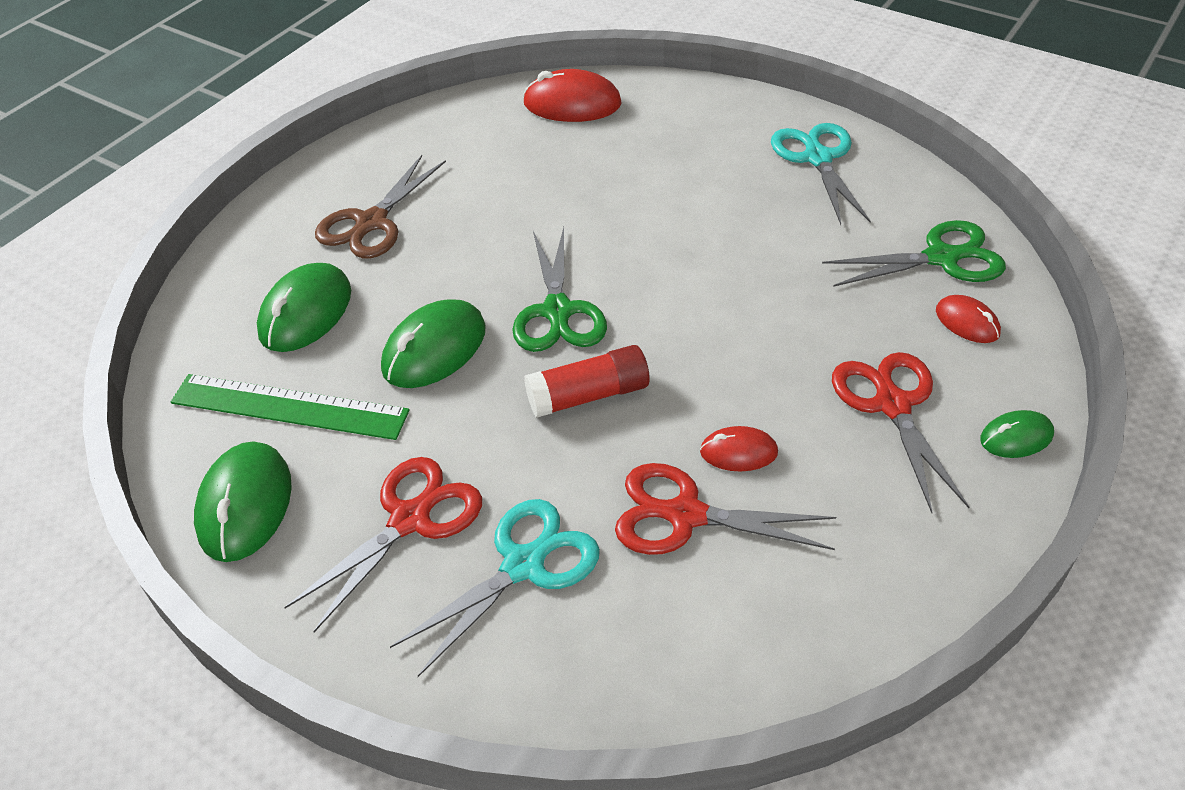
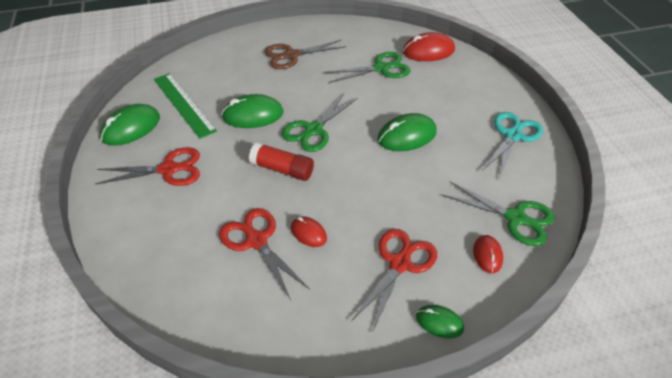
camera: 40 degrees right, 0 degrees up
(305, 312) = (229, 75): green mouse -> green mouse (406, 136)
(523, 565) = (180, 213): turquoise scissors -> none
(538, 165) = (381, 68): none -> green scissors
(572, 104) = (428, 51): red mouse -> red mouse turned 60 degrees counterclockwise

